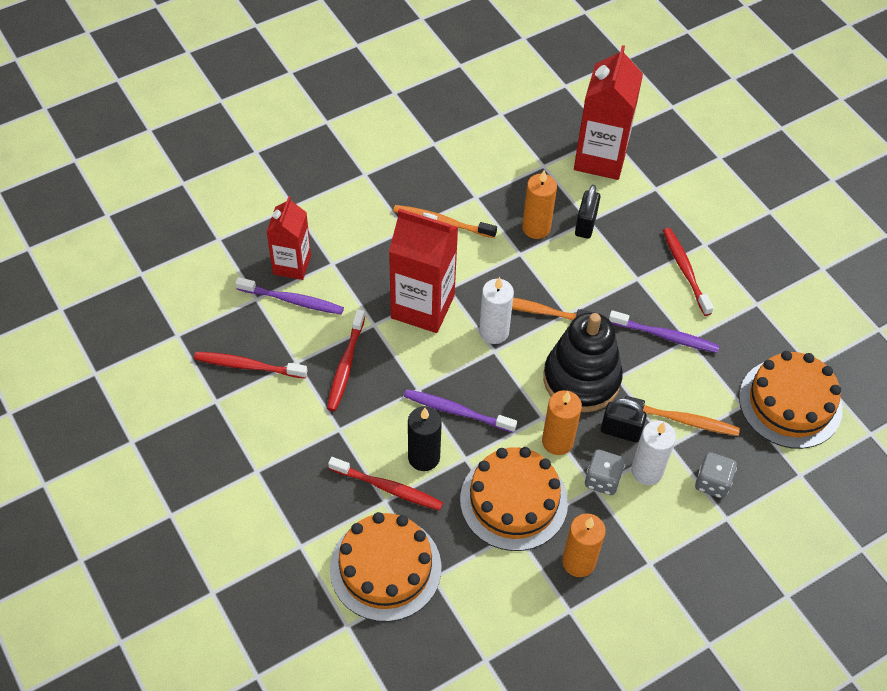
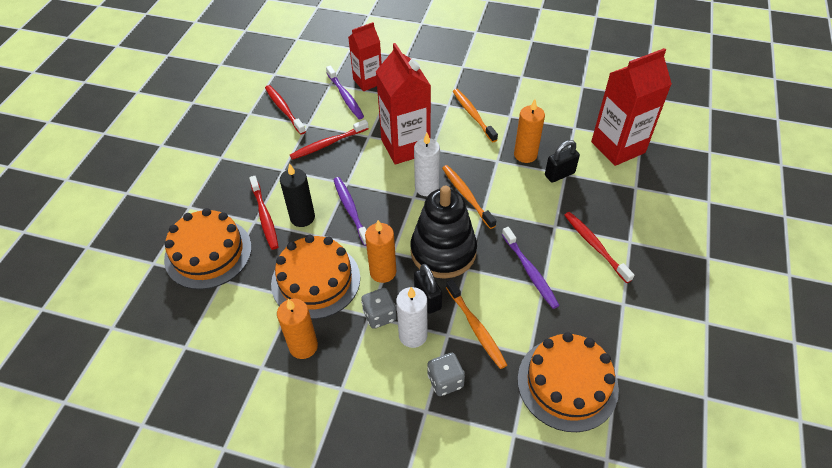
camera: 50 degrees right, 5 degrees down
(685, 270) = (595, 246): red toothbrush -> red toothbrush turned 60 degrees counterclockwise

